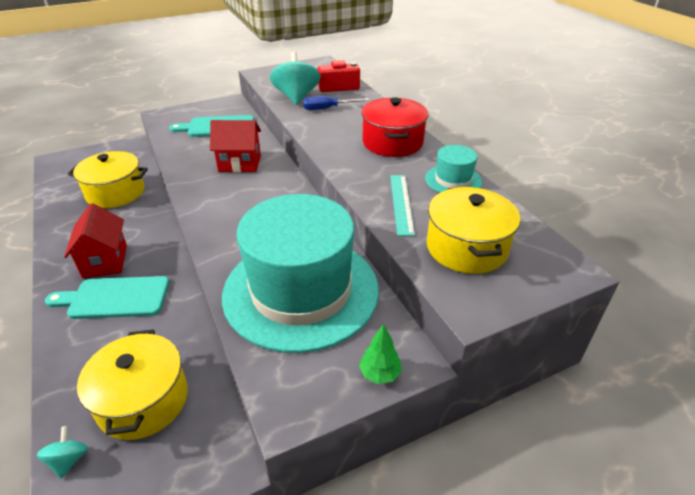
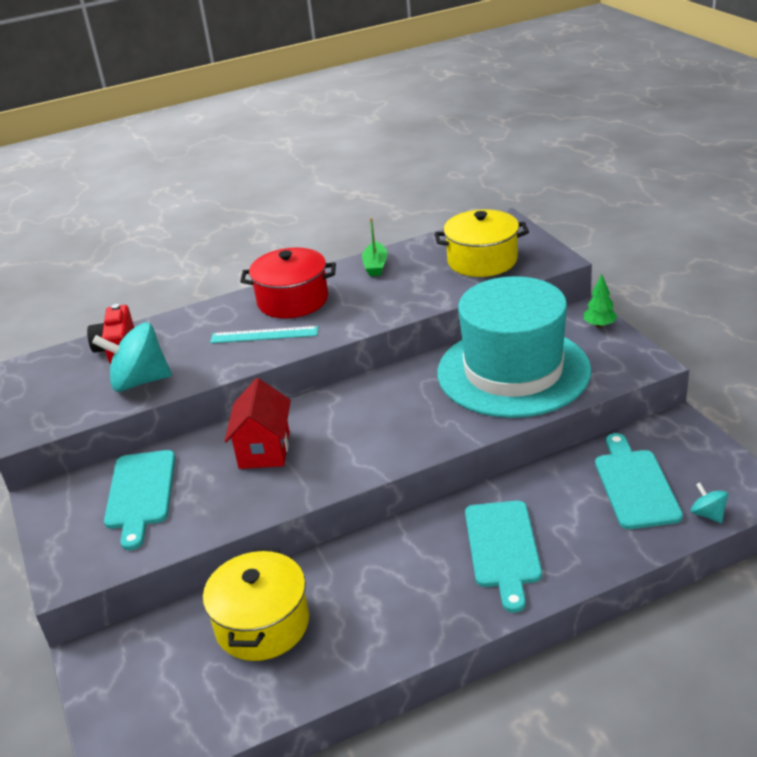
camera: 85 degrees left, 5 degrees down
(69, 460) = (708, 514): turquoise spinning top -> turquoise spinning top turned 60 degrees clockwise
(105, 261) = (434, 580): red house -> none
(143, 400) = (635, 485): yellow pot -> turquoise cutting board
(327, 108) = (187, 351): blue screwdriver -> none
(401, 203) = (417, 291): turquoise ruler -> turquoise ruler (264, 335)
(453, 180) = (375, 266): turquoise hat -> green boat

